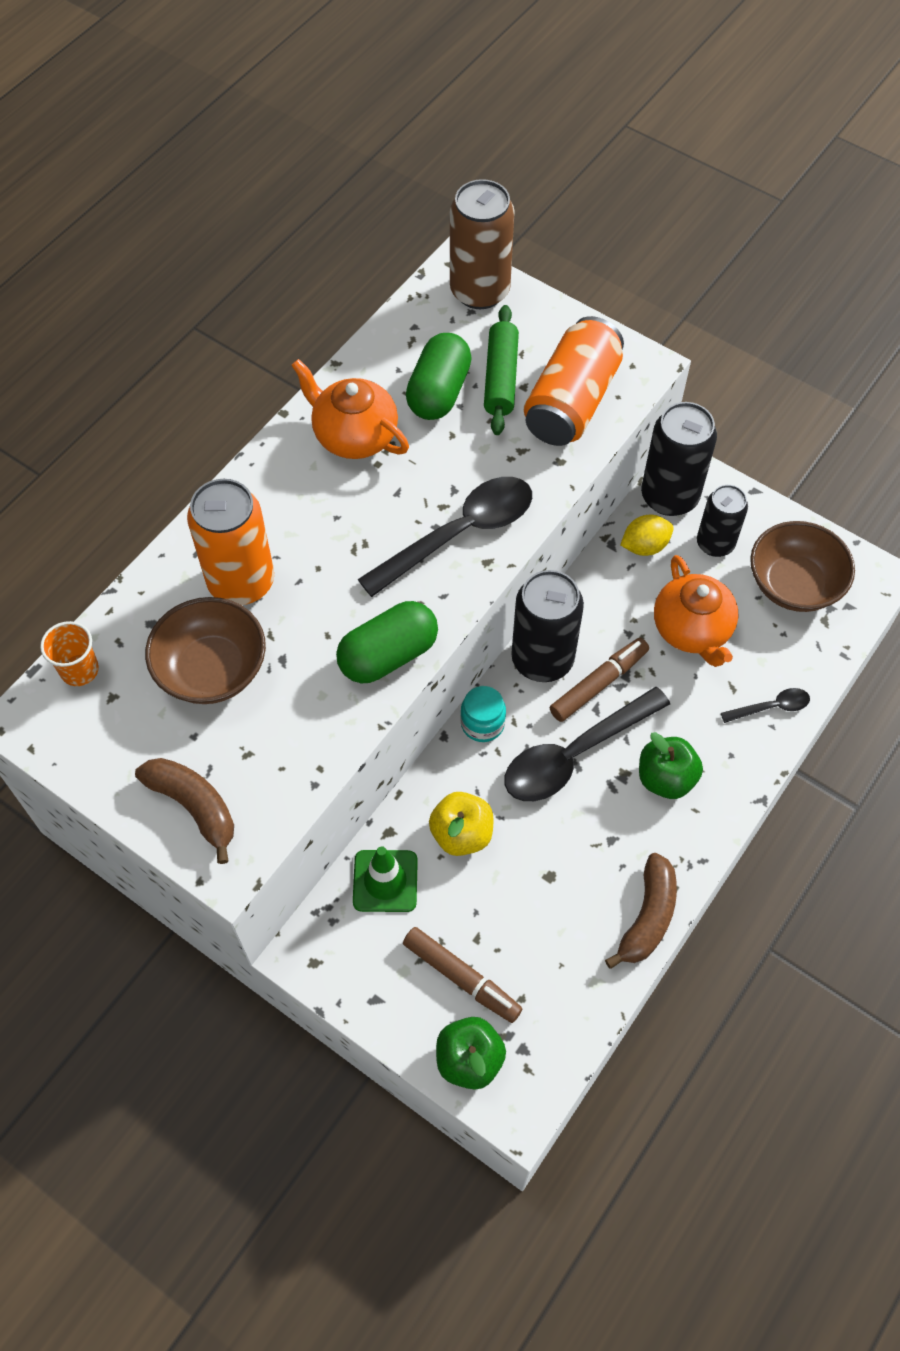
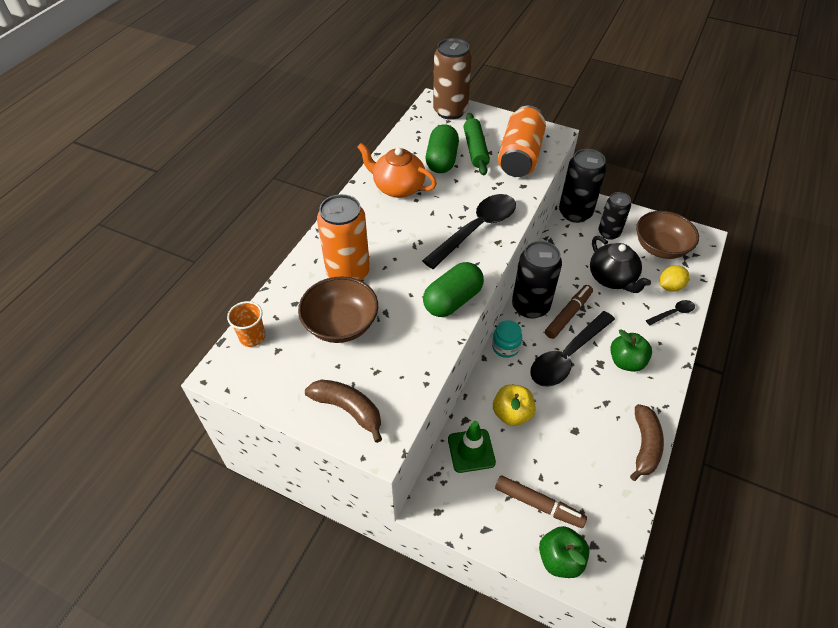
camera: 10 degrees left, 10 degrees down
(644, 546) = (570, 239): yellow lemon -> yellow lemon (670, 286)
(692, 630) = (612, 278): orange teapot -> black teapot

